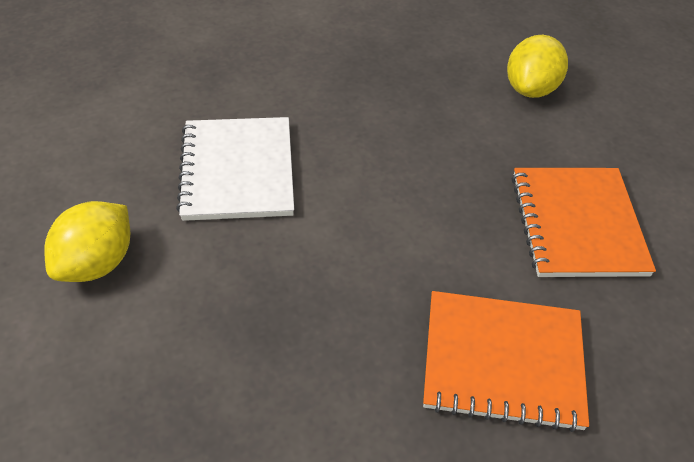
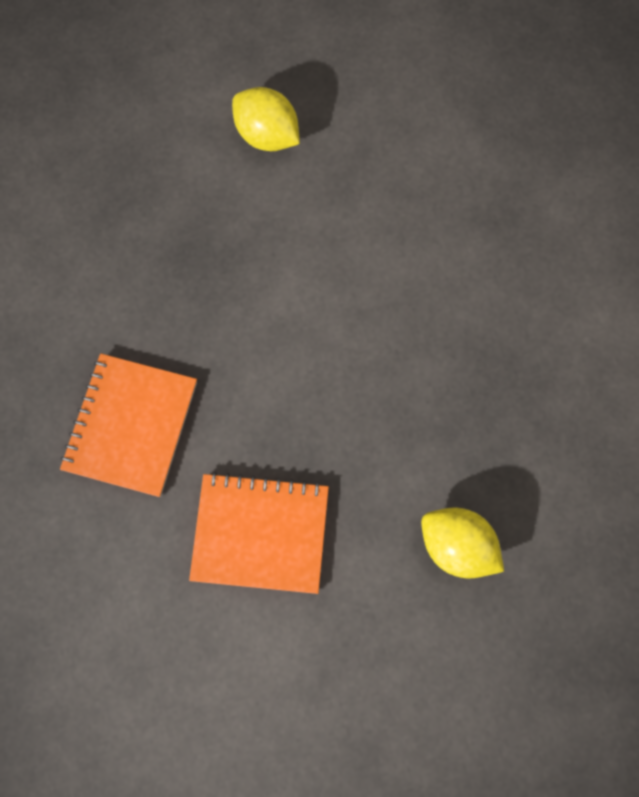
camera: 100 degrees right, 25 degrees up
(237, 171) = (357, 239): white notebook -> none

